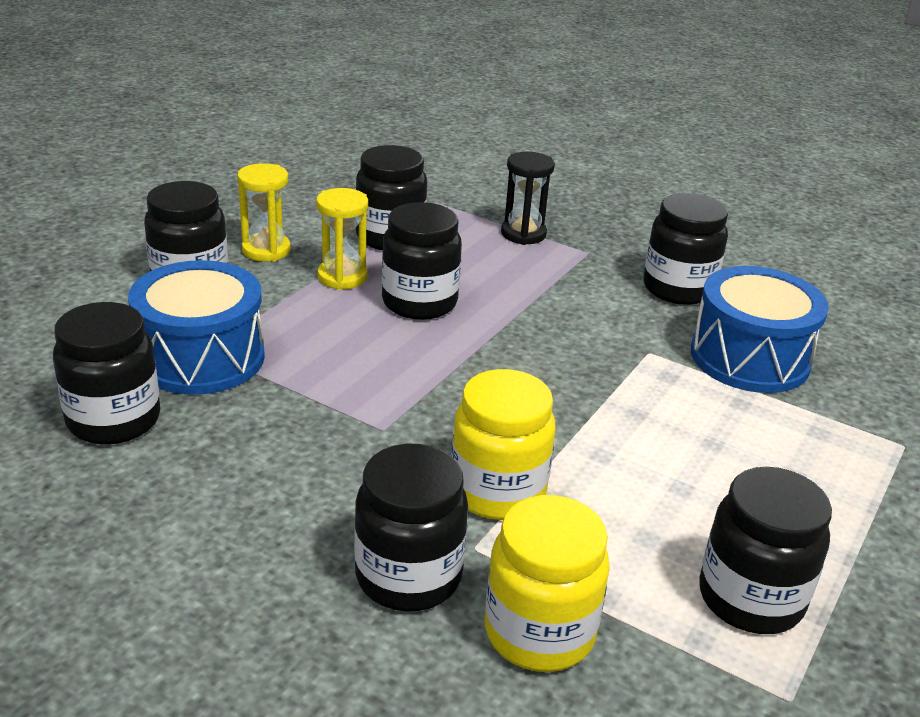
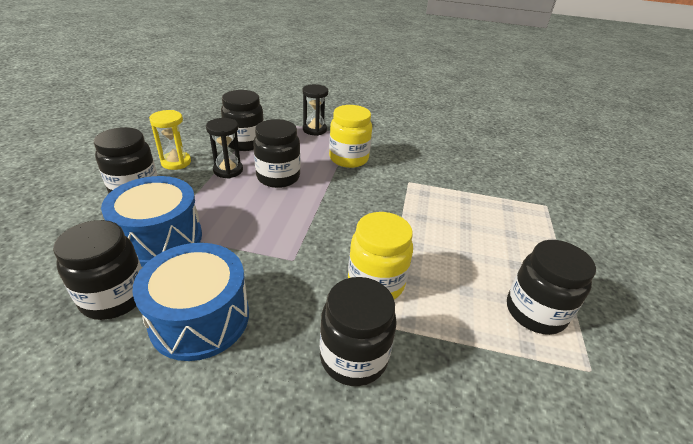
camera: 20 degrees left, 5 degrees up
(342, 277) = (228, 170): yellow hourglass -> black hourglass
(539, 632) = (445, 372): yellow jar -> yellow jar (348, 159)
(678, 289) = (403, 145): black jar -> none
(749, 358) = (455, 175): blue drum -> blue drum (200, 318)

